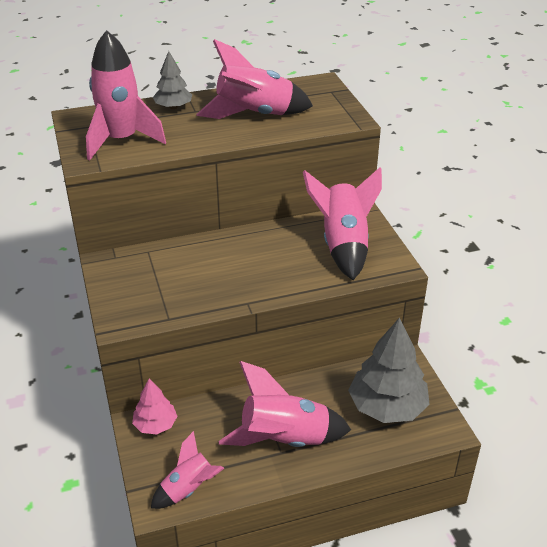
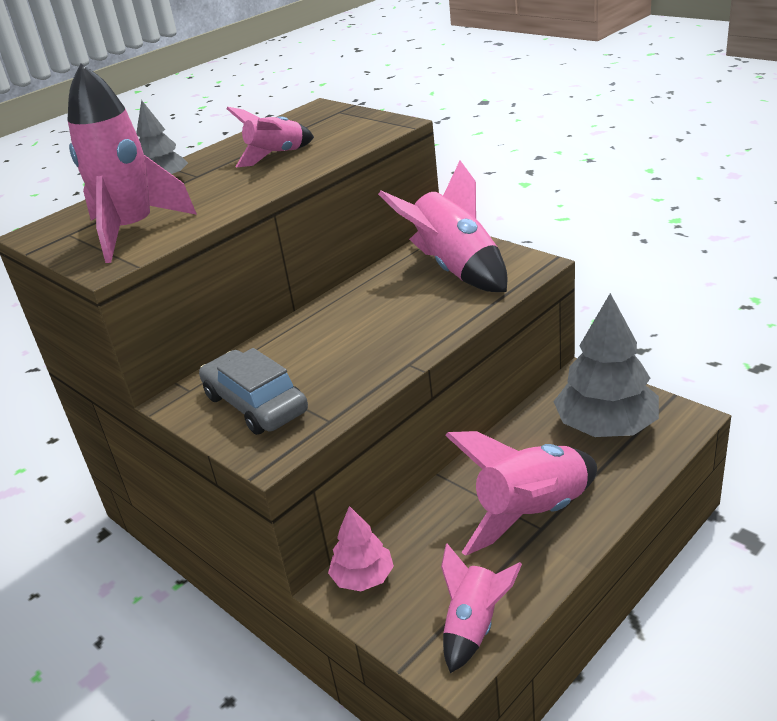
camera: 25 degrees left, 5 degrees down
(140, 286) = (255, 404): none -> grey car
(254, 115) = (276, 156): pink rocket -> pink rocket, size x0.60

